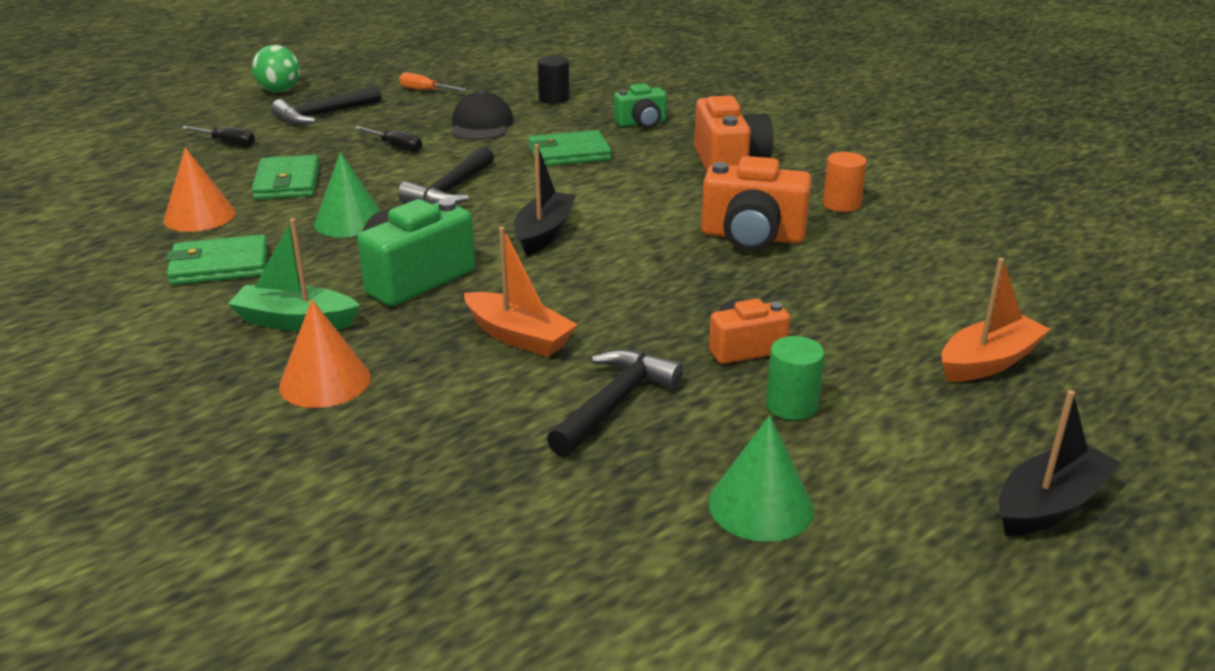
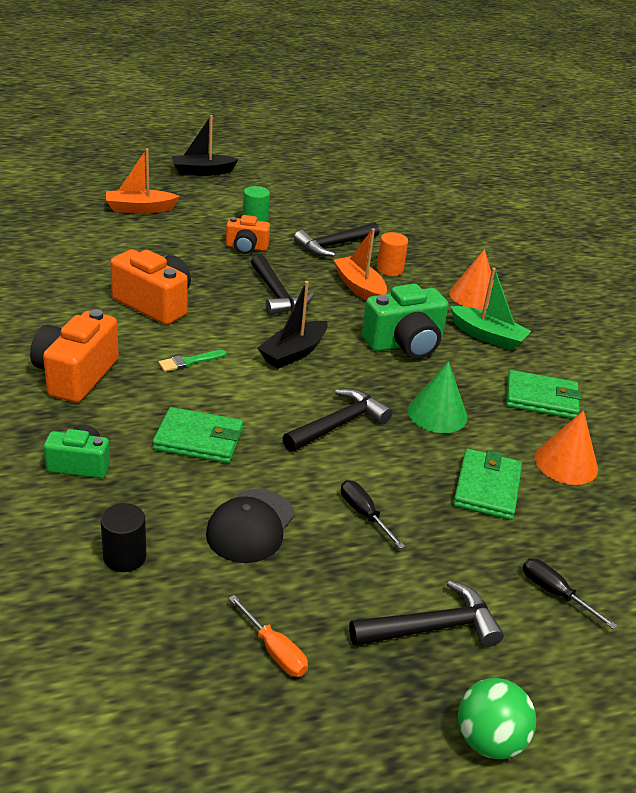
camera: 160 degrees left, 5 degrees up
(625, 291) = (277, 294): none -> black hammer
(643, 198) = (189, 362): none -> green brush
(760, 505) = (307, 200): green cone -> none
(841, 204) = (55, 308): orange cylinder -> orange cylinder (389, 269)

